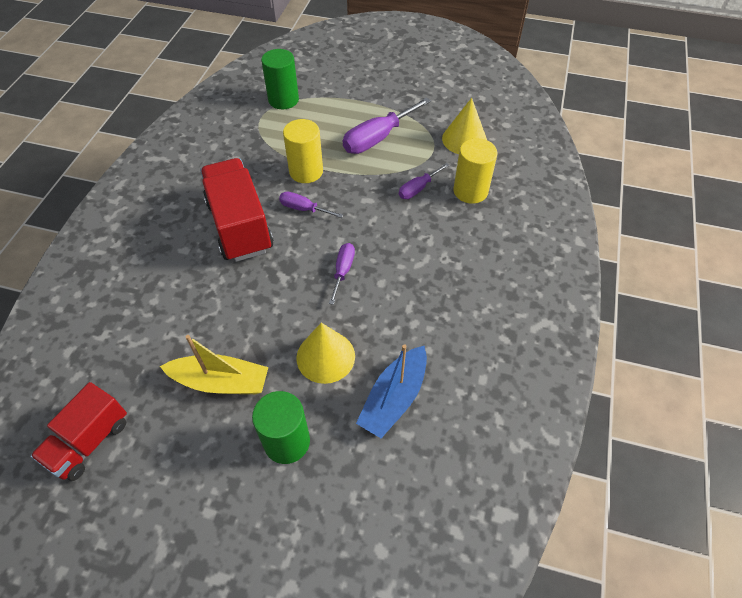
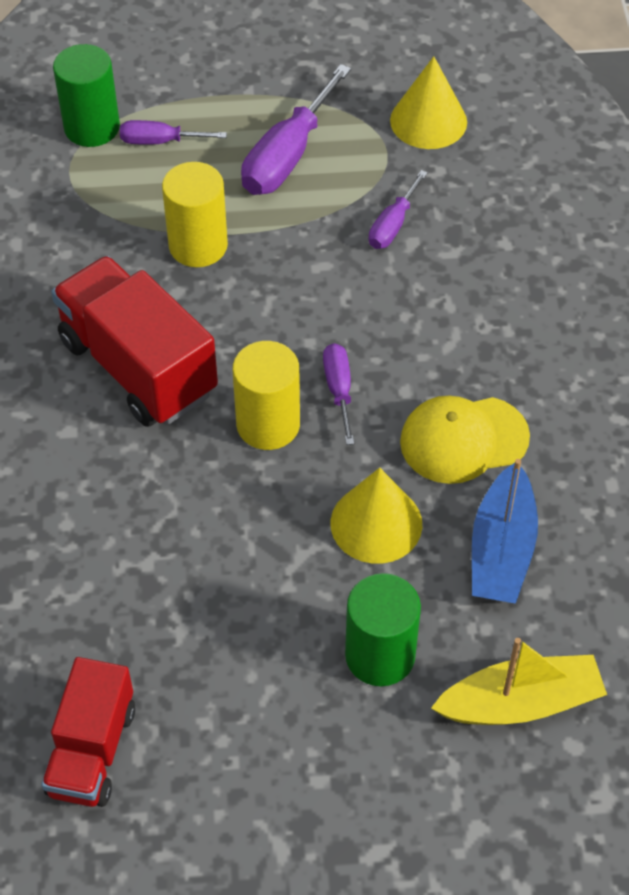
camera: 20 degrees left, 0 degrees up
(221, 382) = (240, 607): yellow boat -> yellow boat (520, 703)
(303, 209) = (227, 309): purple screwdriver -> purple screwdriver (160, 141)
(402, 322) = (463, 440): none -> yellow cap
(470, 191) = (475, 206): yellow cylinder -> yellow cylinder (268, 424)

